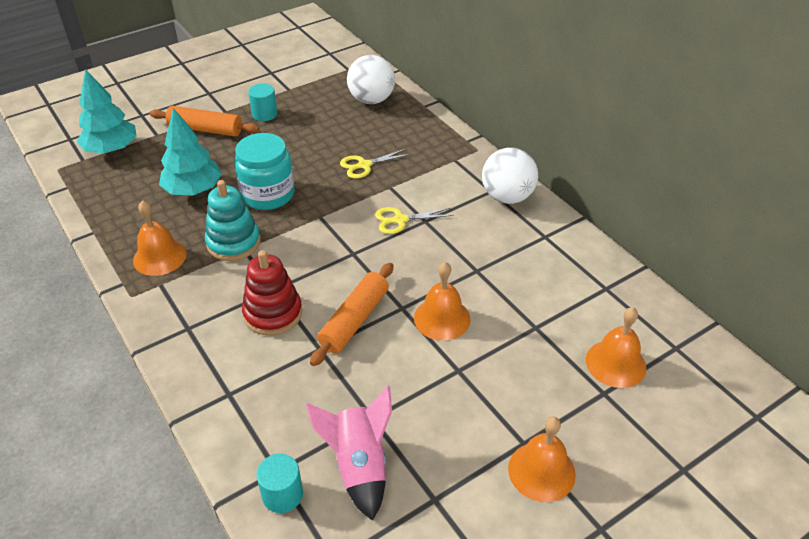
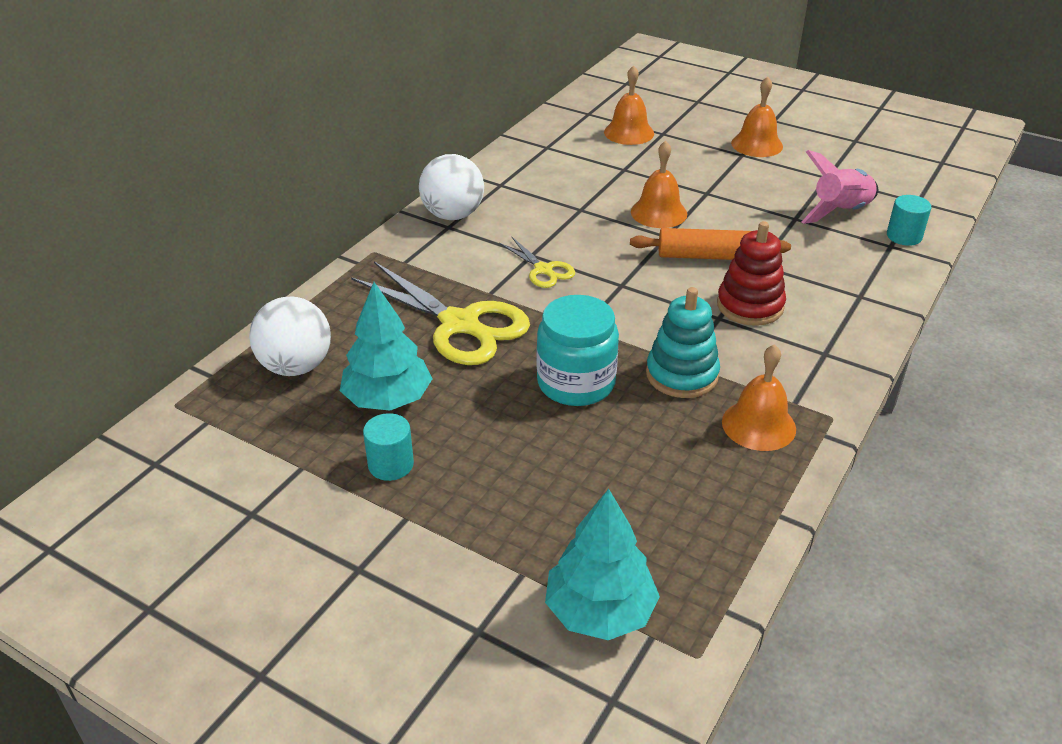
camera: 115 degrees left, 5 degrees down
(193, 190) = (620, 457): turquoise tree -> turquoise tree (388, 399)
(206, 129) = (472, 516): orange rolling pin -> none
(364, 165) = (460, 324): yellow scissors -> yellow scissors, size x2.00

